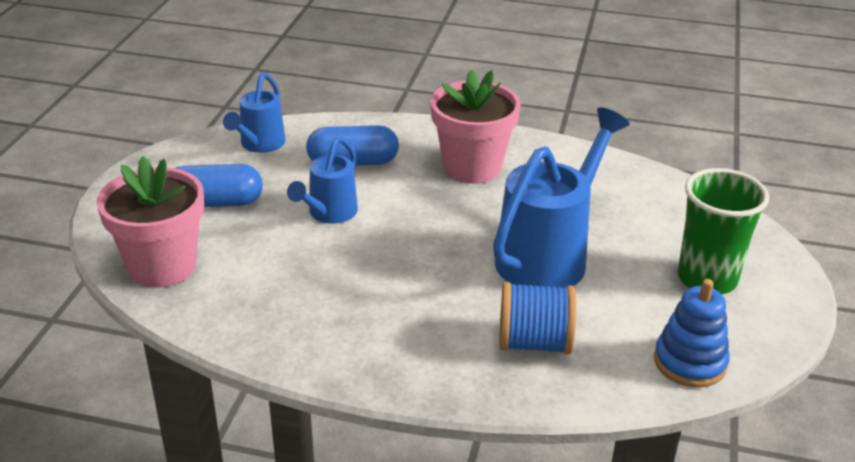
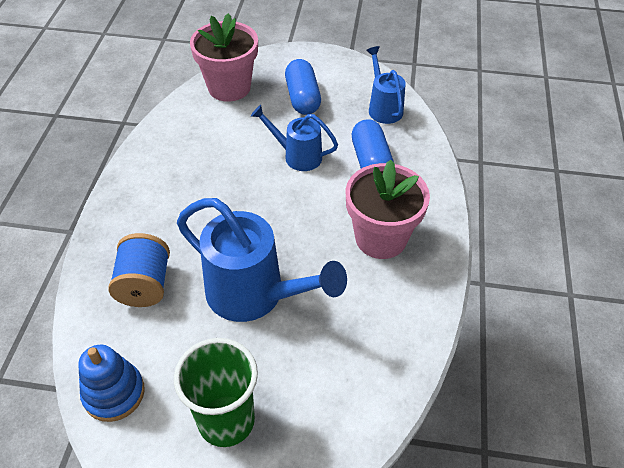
camera: 85 degrees right, 15 degrees up
(259, 145) = (383, 107): blue watering can -> blue watering can turned 60 degrees clockwise

